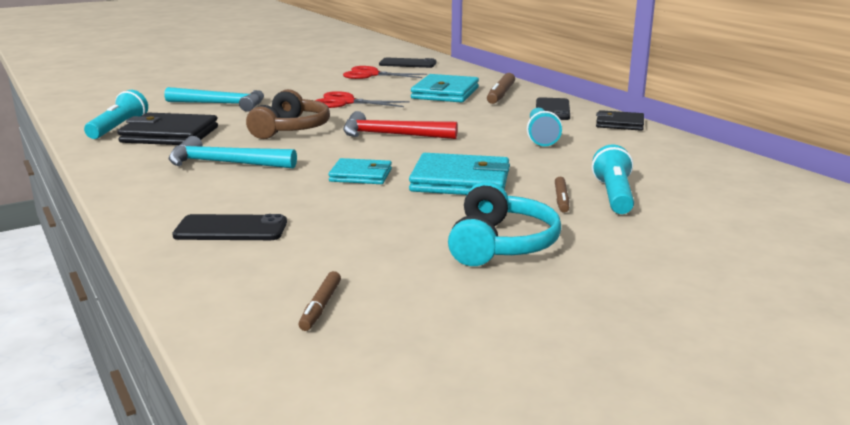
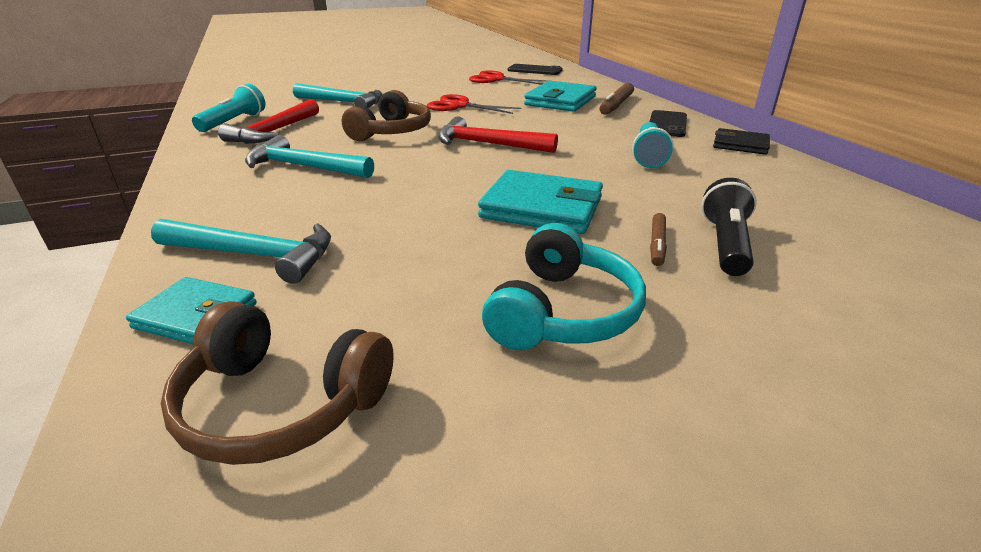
camera: 10 degrees right, 10 degrees up
(170, 135) = (274, 131): black wallet -> red hammer
(231, 229) = (254, 255): black phone -> turquoise hammer
(321, 307) = (280, 404): brown marker -> brown headphones
(361, 175) = (434, 192): turquoise wallet -> turquoise wallet (196, 316)
(613, 196) = (725, 244): turquoise flashlight -> black flashlight

